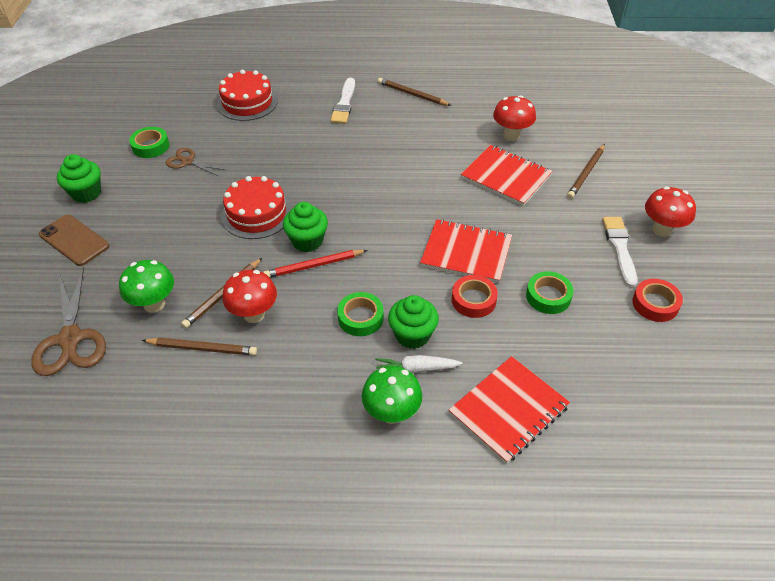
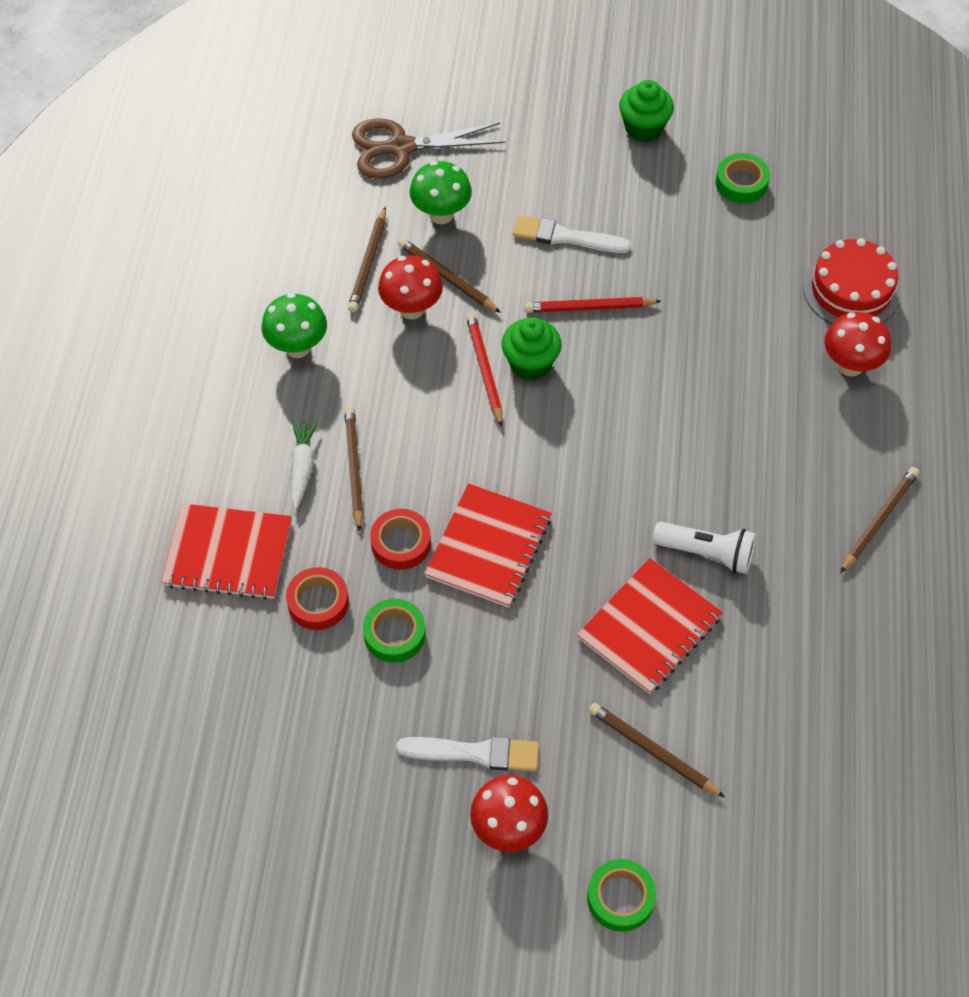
camera: 95 degrees right, 10 degrees up
(74, 240) = (556, 128): brown phone -> none
(187, 162) = (705, 226): brown scissors -> none
(256, 214) = (589, 307): red cake -> red pencil
(344, 104) = (849, 419): white brush -> white brush (566, 237)
(360, 318) = (390, 415): green tape -> green tape (620, 898)
(392, 413) = (248, 437): green mushroom -> green mushroom (297, 347)
(412, 335) = (354, 468): green cupcake -> brown pencil
(448, 156) = (706, 553): none -> white flashlight
(508, 410) = (228, 553): red notebook -> red notebook turned 45 degrees counterclockwise
(511, 135) = (759, 656): red mushroom -> red mushroom (850, 365)
(655, 304) = (361, 769): red tape -> red tape (318, 602)

